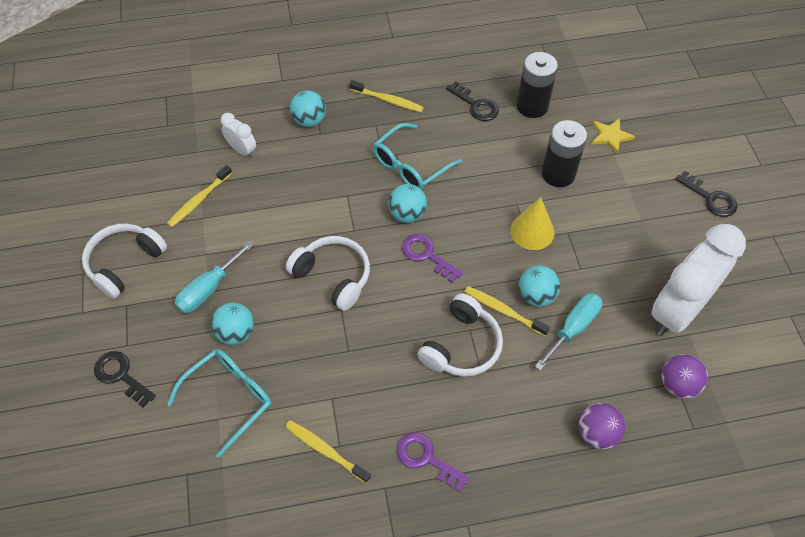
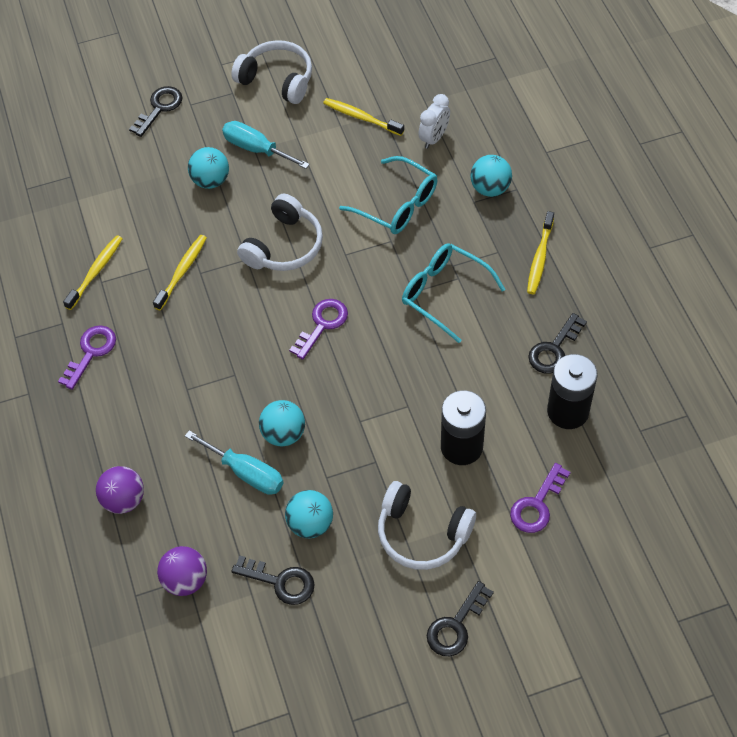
camera: 85 degrees right, 0 degrees up
(229, 398) = (143, 190): turquoise glasses -> turquoise glasses (397, 205)
(407, 214) = (374, 299): turquoise ball -> turquoise ball (310, 524)
(462, 346) = (214, 369): white headphones -> white headphones (422, 533)
(503, 311) = (261, 403): yellow toothbrush -> yellow toothbrush (182, 271)
(532, 231) = (371, 424): yellow cone -> none
(610, 136) = (537, 504): yellow star -> purple key
(677, 311) = (280, 581): white clock -> black key

